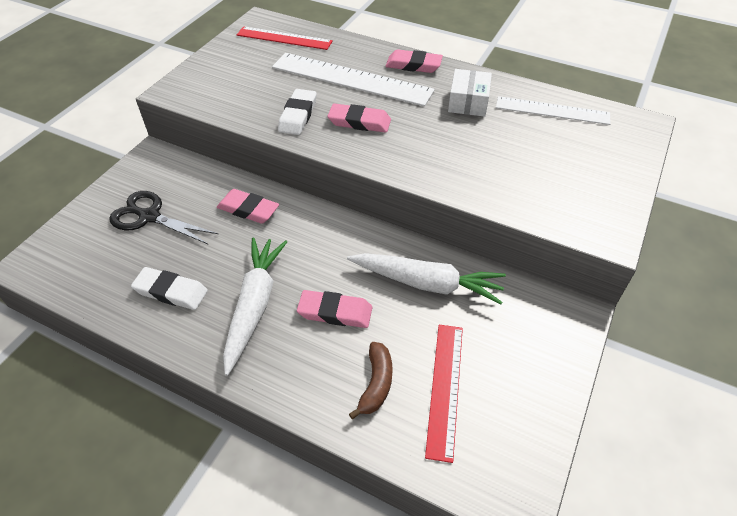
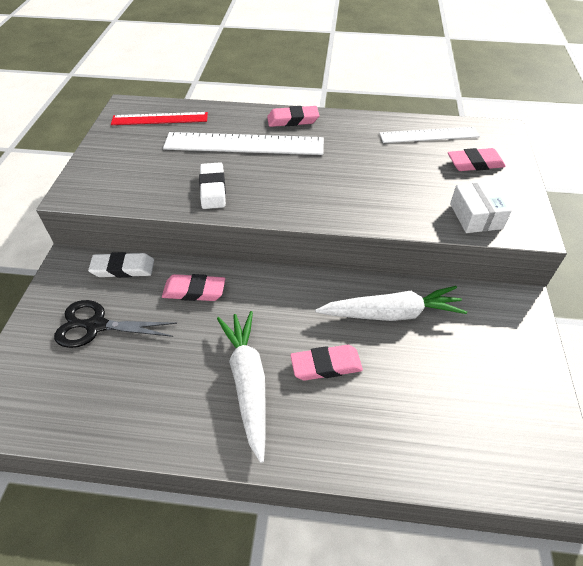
camera: 20 degrees left, 0 degrees up
(171, 291) = (157, 395): white eraser -> white eraser (123, 268)
(359, 122) = (273, 182): pink eraser -> pink eraser (475, 163)
(376, 383) = (397, 420): brown banana -> none
(445, 388) = (456, 404): red ruler -> none
(468, 102) = (357, 143): white box -> white box (475, 216)

